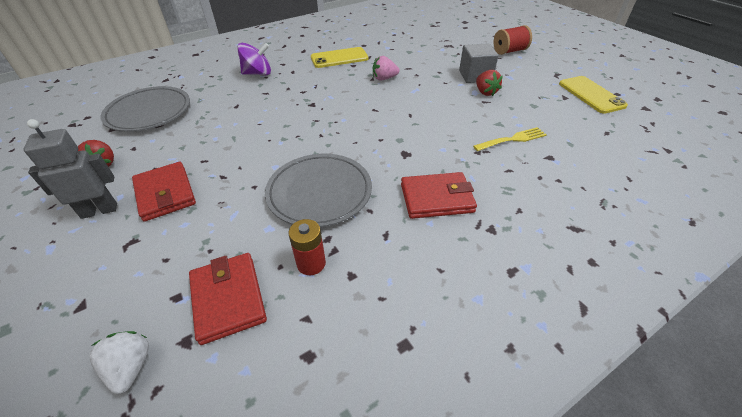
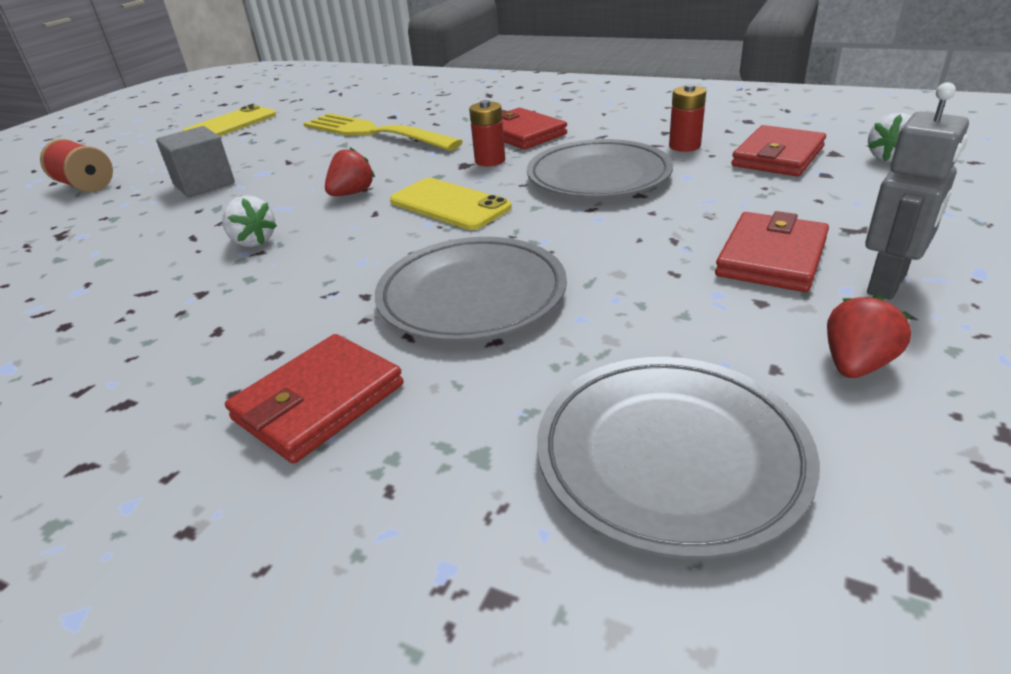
camera: 120 degrees left, 10 degrees down
(99, 210) = (888, 284): grey robot -> grey robot turned 90 degrees counterclockwise
(258, 73) = (319, 402): purple spinning top -> red wallet
(268, 110) = (472, 295): none -> grey plate
(339, 58) = (164, 324): yellow phone -> yellow phone (449, 205)
(384, 78) = (253, 241): pink strawberry -> white strawberry
(399, 164) = (490, 161): none -> red battery
(485, 92) = (259, 167): red strawberry -> red strawberry (352, 193)
(512, 139) = (374, 132): yellow fork -> yellow fork, size x1.94

